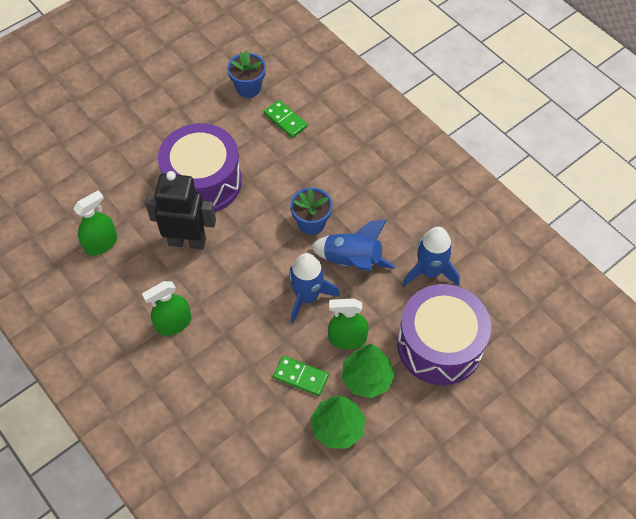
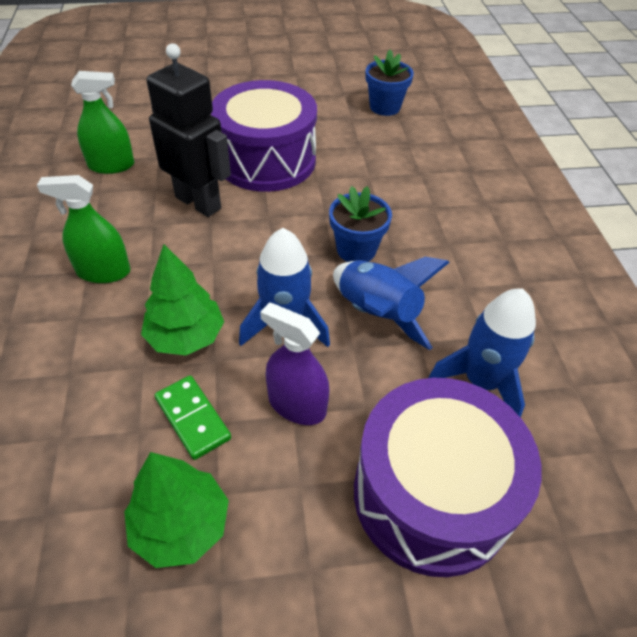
camera: 30 degrees right, 10 degrees down
(285, 120) = (403, 146): green domino -> none
(347, 338) = (297, 405): green spray bottle -> purple spray bottle
(367, 378) = (282, 477): green tree -> green tree (185, 337)

